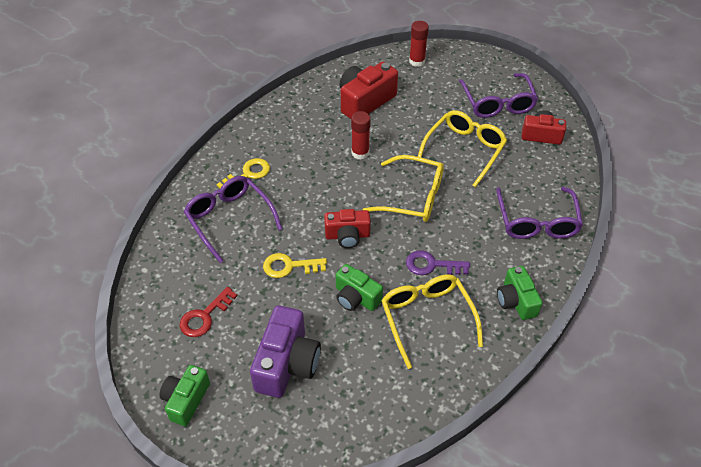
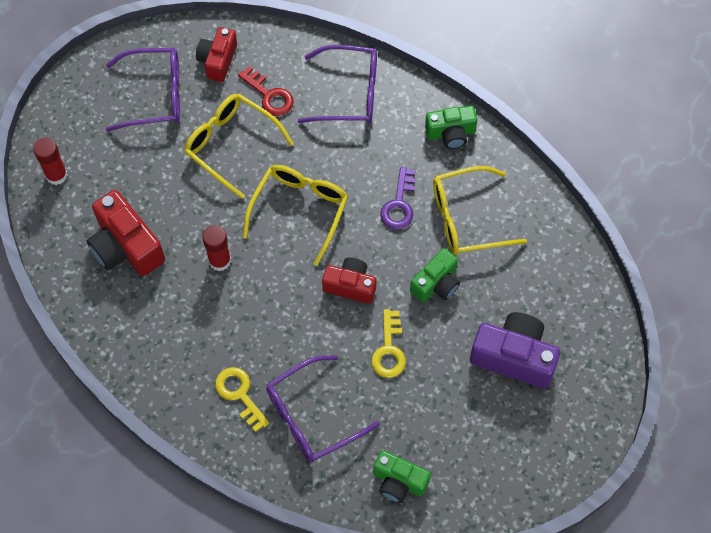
camera: 85 degrees left, 15 degrees up
(186, 400) = (552, 456): green camera -> green camera (399, 481)
(204, 316) = (451, 441): red key -> red key (269, 95)
(347, 236) = (350, 285): red camera -> red camera turned 75 degrees counterclockwise

